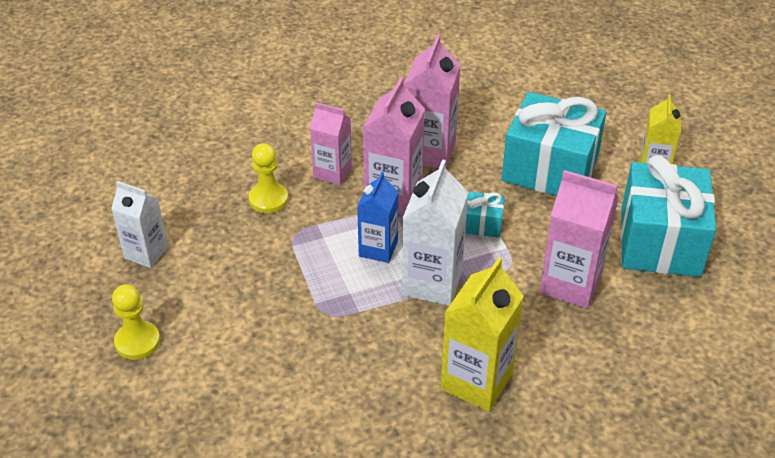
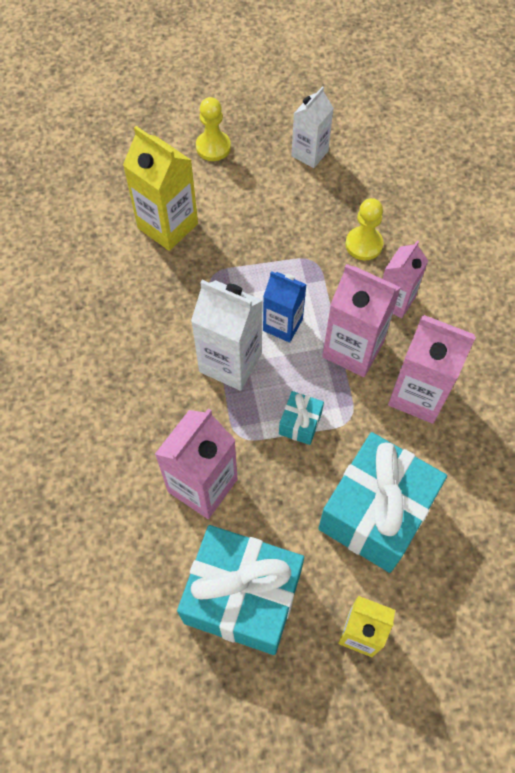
camera: 100 degrees right, 20 degrees up
(476, 381) = (110, 375): yellow carton -> yellow carton (167, 226)

